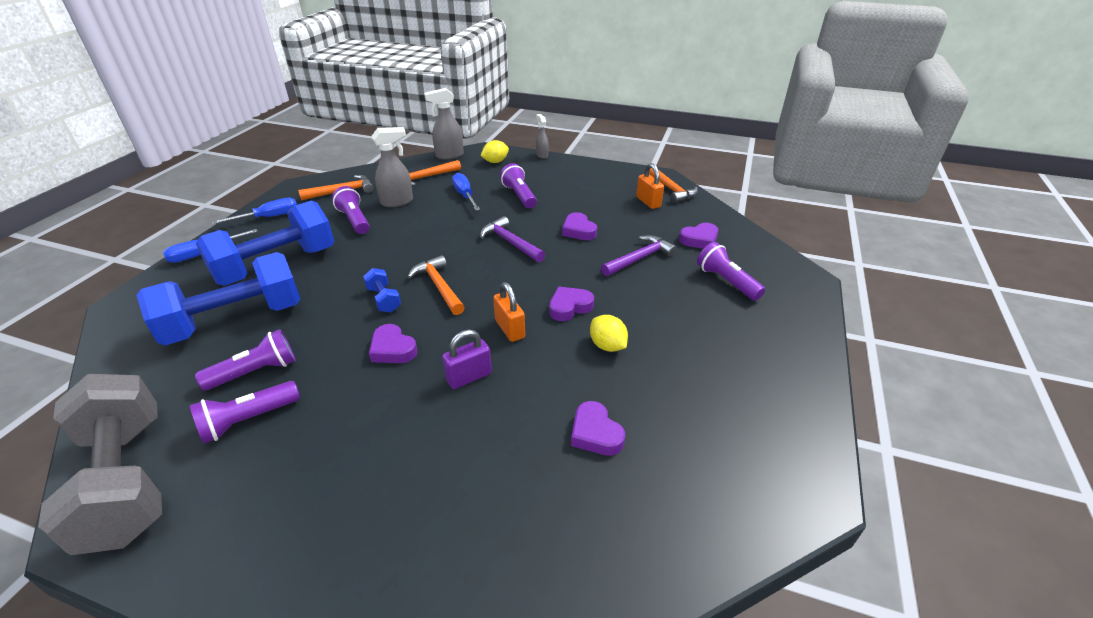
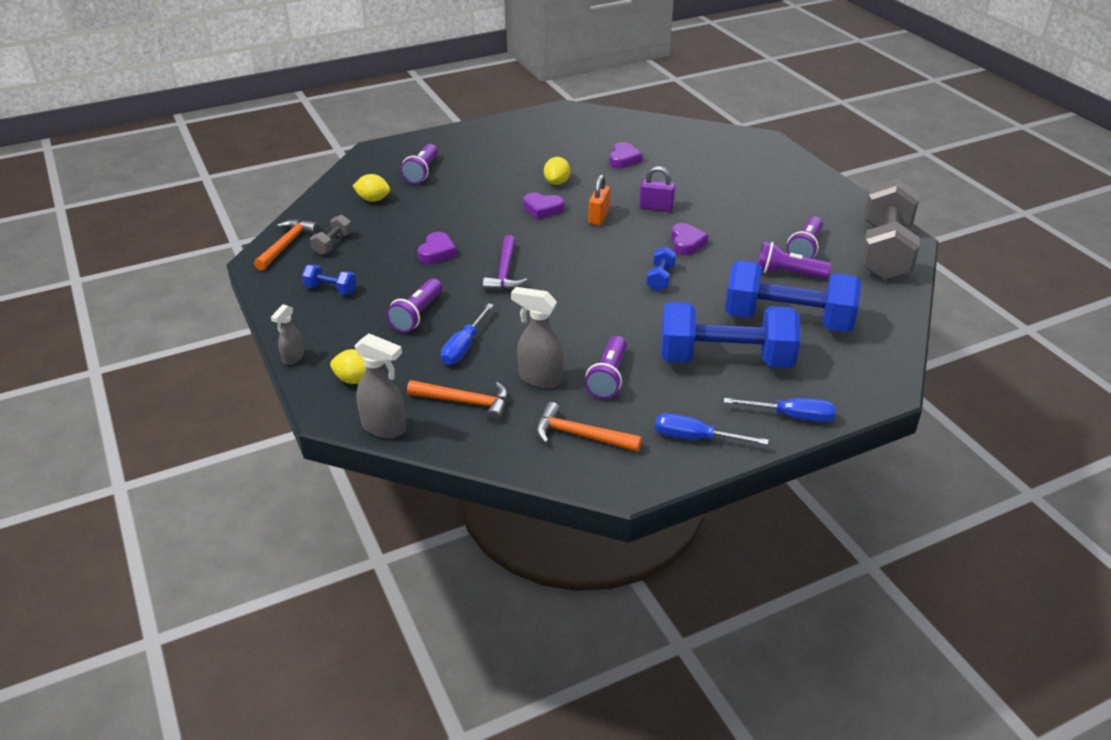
camera: 135 degrees left, 0 degrees up
(248, 420) = (805, 248): purple flashlight -> purple flashlight turned 105 degrees clockwise
(439, 286) = (609, 267): orange hammer -> none
(592, 183) = (330, 289): none -> blue dumbbell
(639, 258) = (440, 211): purple hammer -> none
(648, 202) = (333, 244): orange padlock -> grey dumbbell
(699, 240) = (373, 199): purple heart -> yellow lemon

